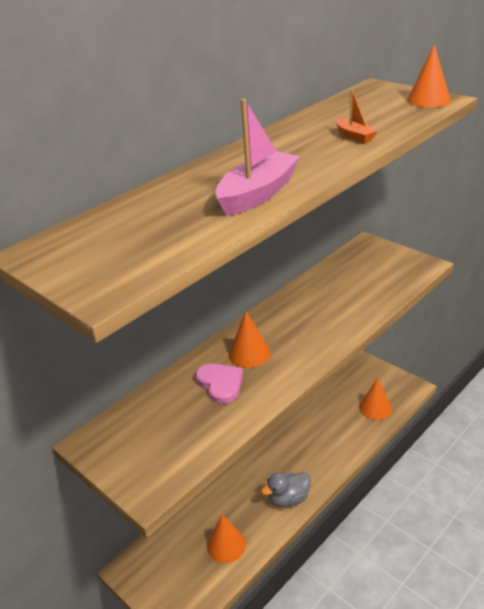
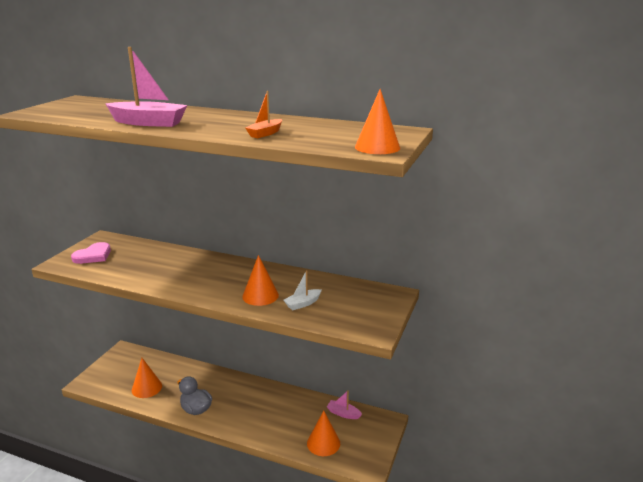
camera: 65 degrees right, 10 degrees down
(220, 384) = (162, 265): pink heart -> pink heart (93, 255)
(249, 353) = (199, 268): orange cone -> orange cone (260, 296)
(341, 386) = (343, 413): none -> pink boat
(364, 293) = (302, 304): none -> white boat

